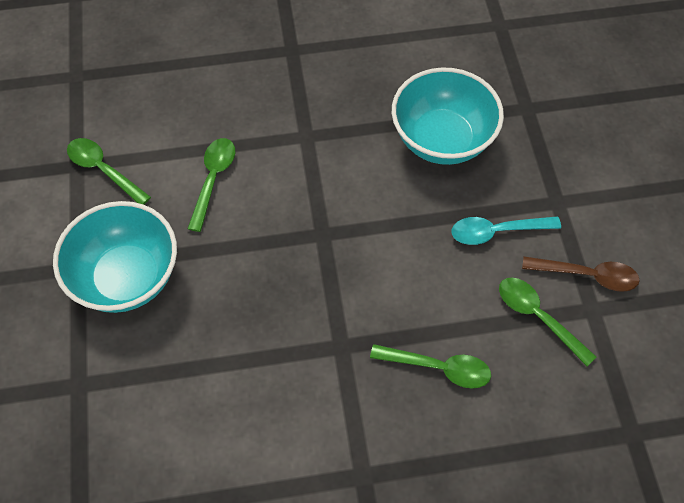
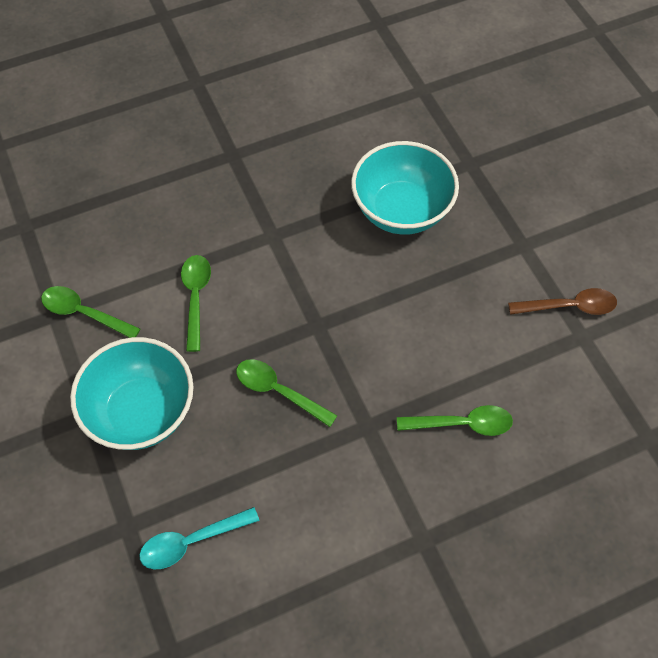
camera: 15 degrees left, 0 degrees up
(497, 231) = (477, 285): turquoise spoon -> turquoise spoon (192, 541)
(538, 317) = (537, 355): green spoon -> green spoon (279, 391)

